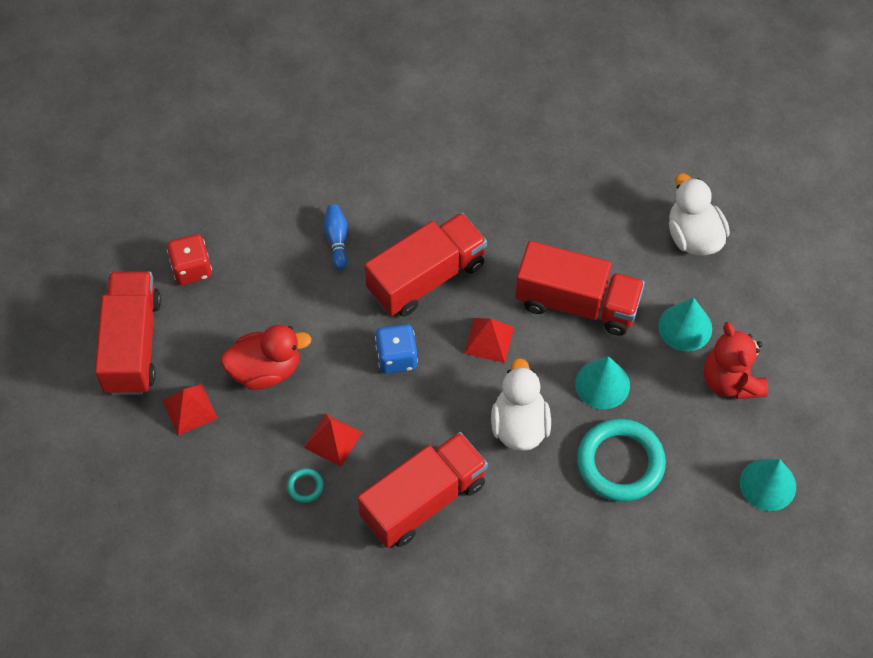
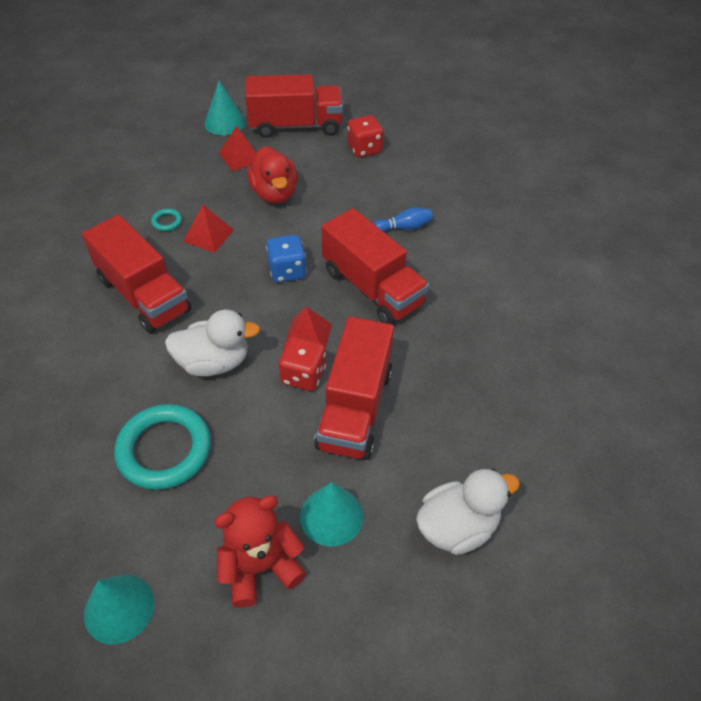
camera: 85 degrees right, 10 degrees down
(538, 345) = (303, 375): none -> red dice
(602, 384) = (258, 432): turquoise cone -> turquoise cone (225, 122)

